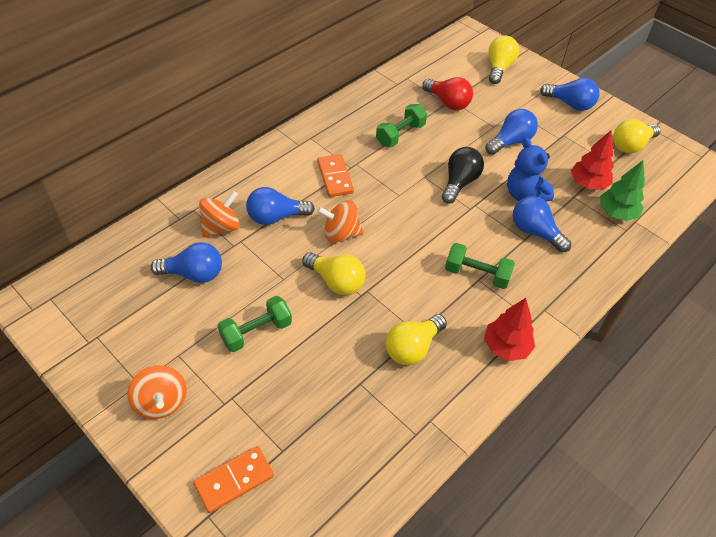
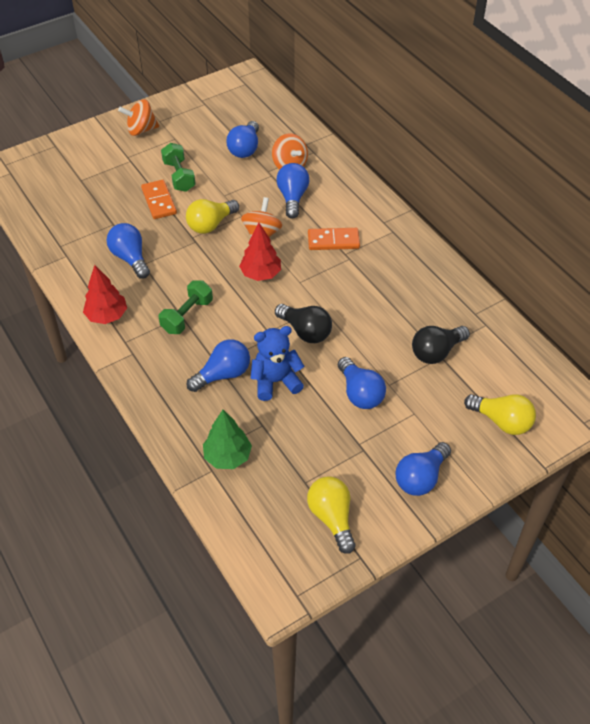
camera: 105 degrees right, 0 degrees up
(234, 480) = (71, 157): orange domino -> orange domino (159, 201)
(400, 135) = (386, 299): green dumbbell -> none
(412, 348) = (130, 258): yellow light bulb -> blue light bulb
(448, 102) = (436, 352): red light bulb -> black light bulb
(588, 184) = (277, 446): red tree -> red tree (260, 274)

